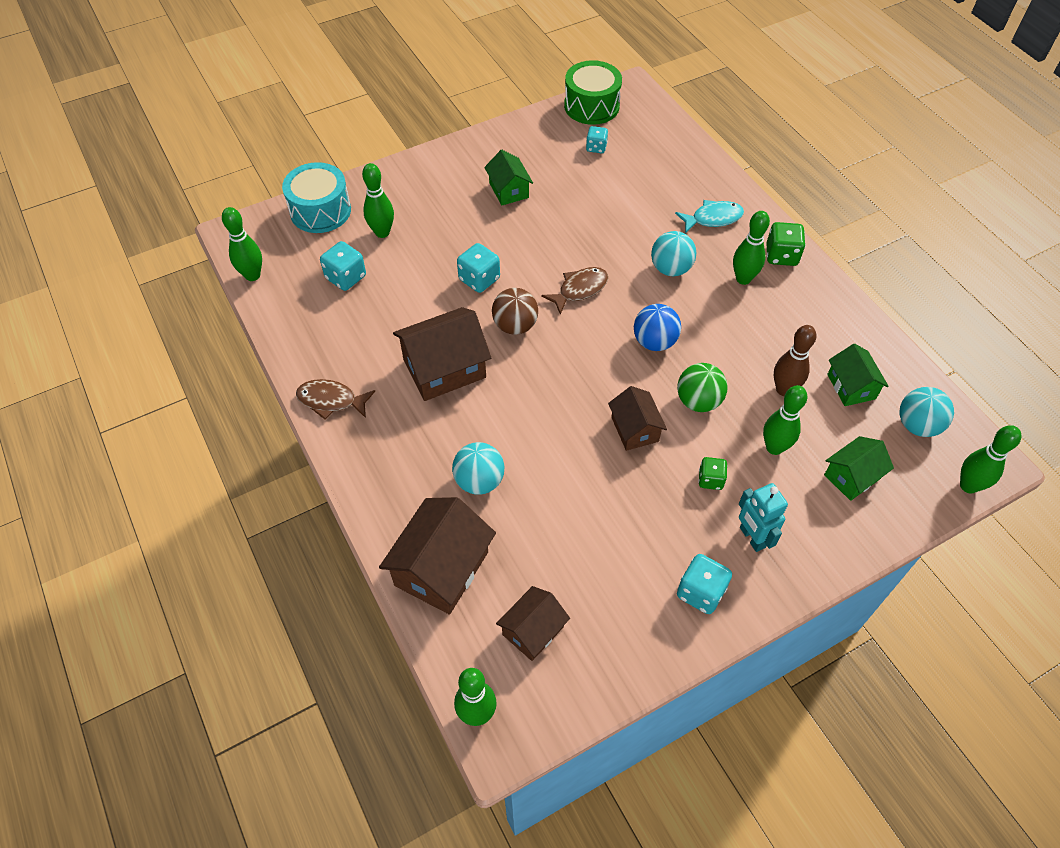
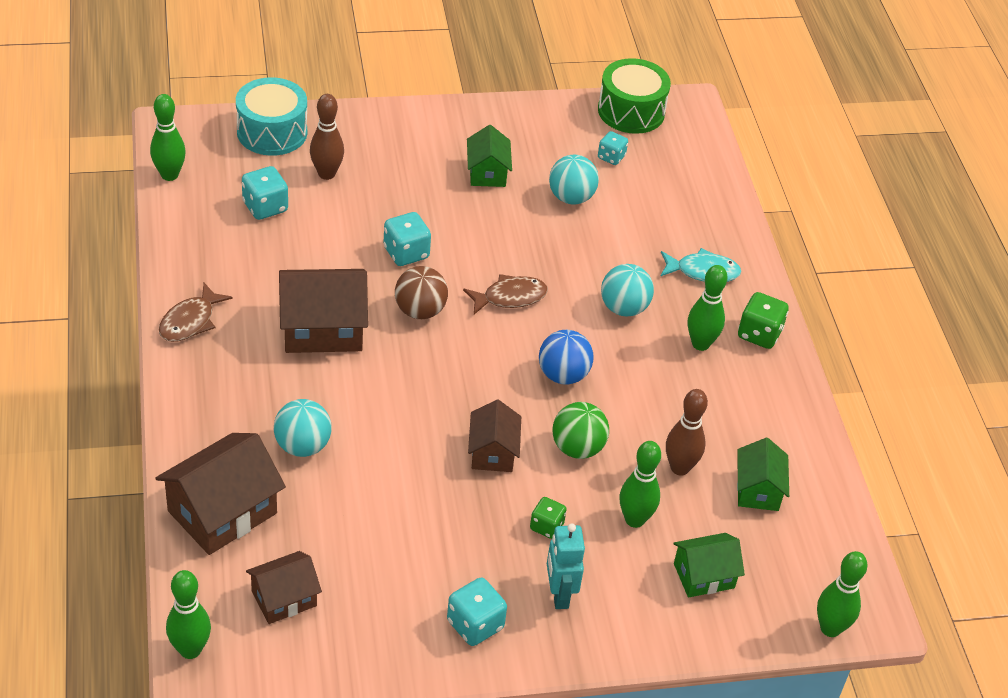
camera: 15 degrees right, 10 degrees down
(331, 400) = (190, 321): brown fish -> brown fish turned 90 degrees counterclockwise
(382, 232) = (326, 174): green bowling pin -> brown bowling pin
(917, 425) = (810, 552): turquoise ball -> turquoise ball (571, 197)

